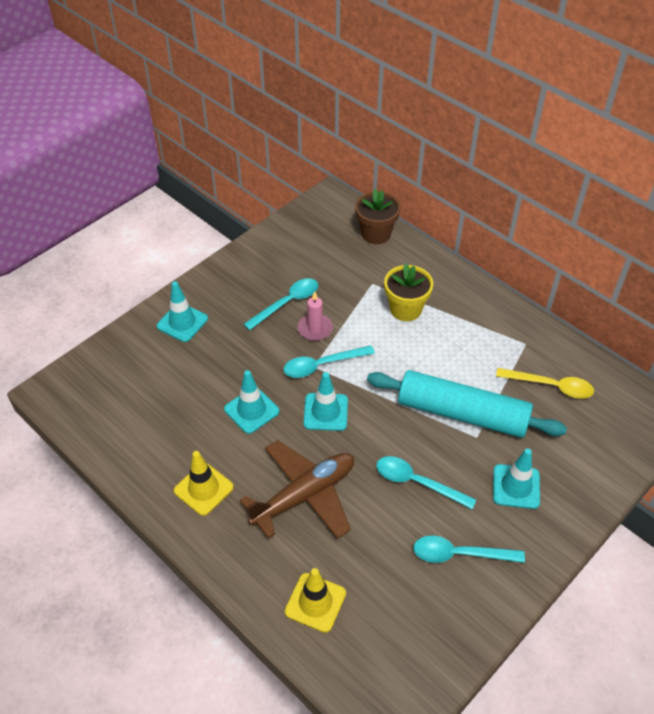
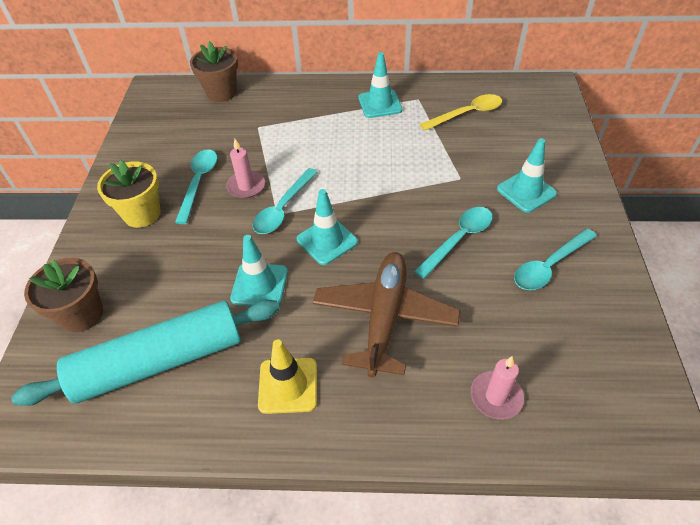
camera: 40 degrees left, 0 degrees up
(137, 350) = (82, 314): none -> brown flower pot
(182, 322) = (109, 260): turquoise traffic cone -> turquoise traffic cone (380, 104)
(315, 602) = (496, 396): yellow traffic cone -> pink candle
(405, 309) = (305, 128): yellow flower pot -> yellow flower pot (142, 214)
(417, 482) = (458, 239): turquoise spoon -> turquoise spoon turned 150 degrees clockwise
(462, 413) = (431, 170): turquoise rolling pin -> turquoise rolling pin (160, 361)

